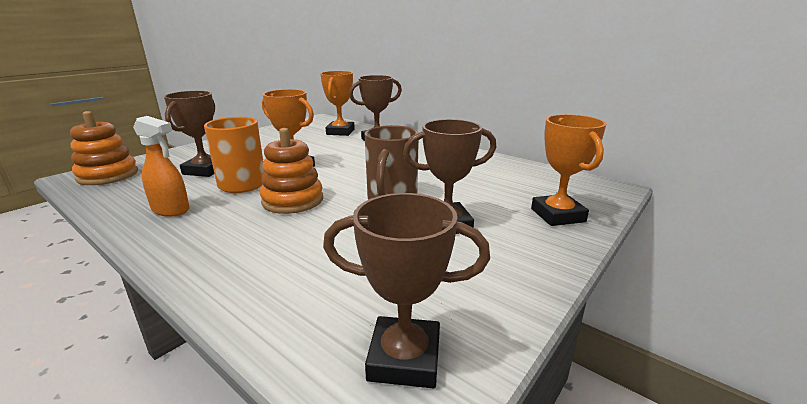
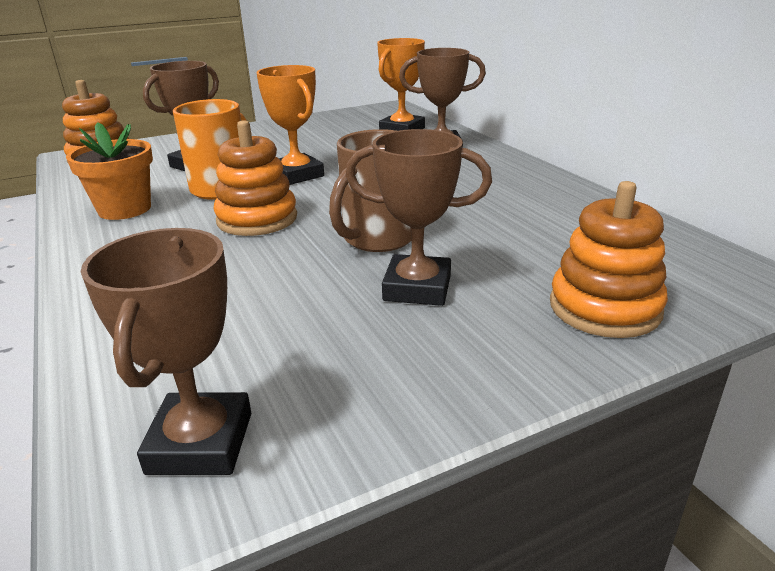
camera: 25 degrees right, 5 degrees up
(171, 210) = (124, 209): orange spray bottle -> orange flower pot
(404, 358) = (200, 443): brown trophy -> brown trophy turned 60 degrees clockwise
(557, 215) = (604, 308): orange trophy -> orange stacking toy

